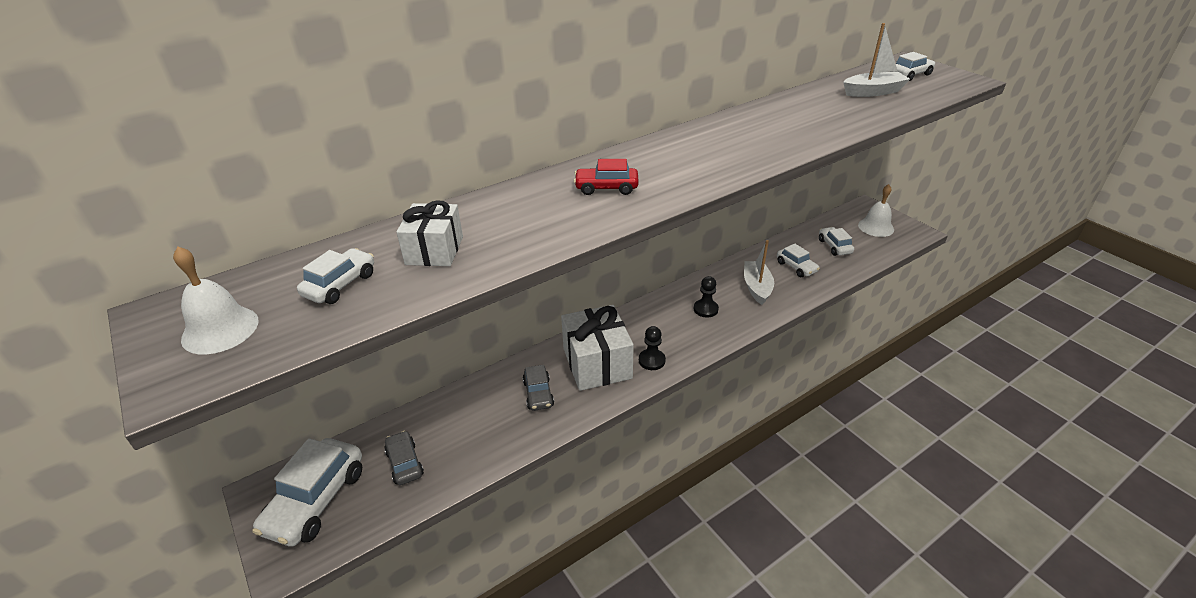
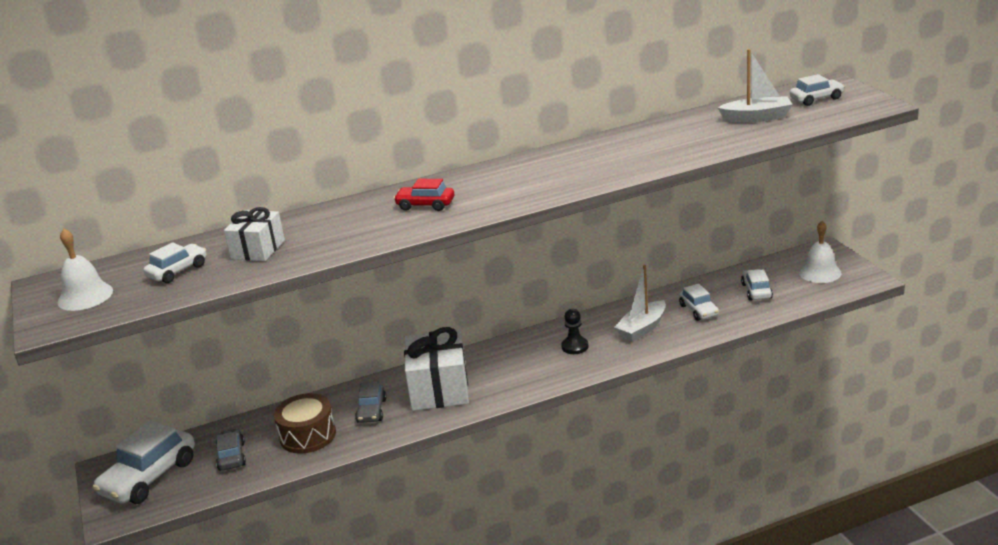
camera: 15 degrees right, 10 degrees down
(481, 429) = (308, 435): none -> brown drum
(652, 360) = (495, 389): black pawn -> none
(757, 287) = (642, 328): white boat -> white boat turned 150 degrees counterclockwise

